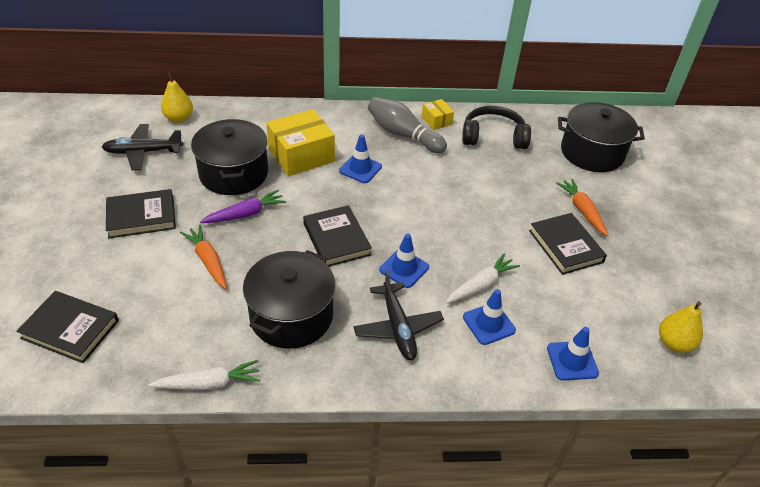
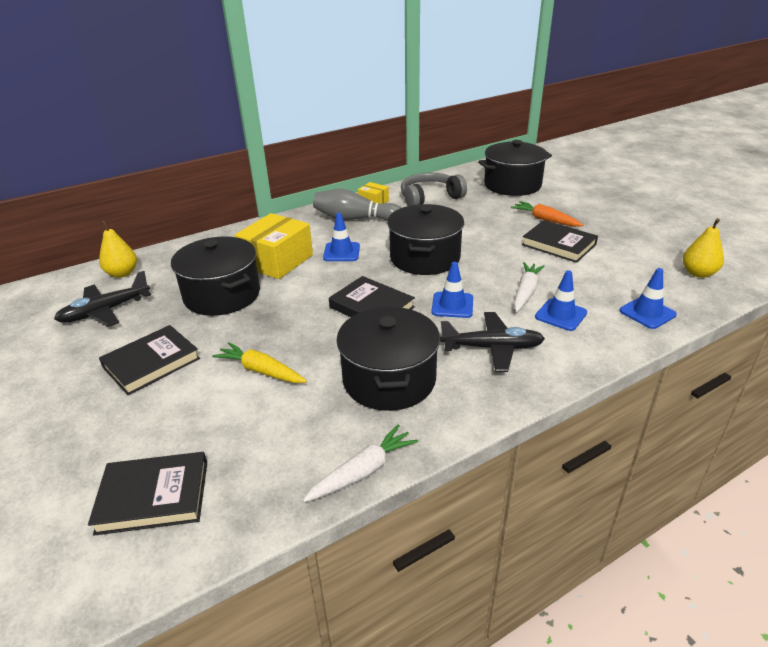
camera: 25 degrees left, 10 degrees down
(208, 261) = (261, 371): orange carrot -> yellow carrot
(245, 214) = (264, 320): purple carrot -> none
(397, 327) = (492, 348): black plane -> black plane turned 45 degrees counterclockwise
(426, 207) = (425, 258): none -> black pot
(493, 137) = (429, 198): black headphones -> grey headphones

